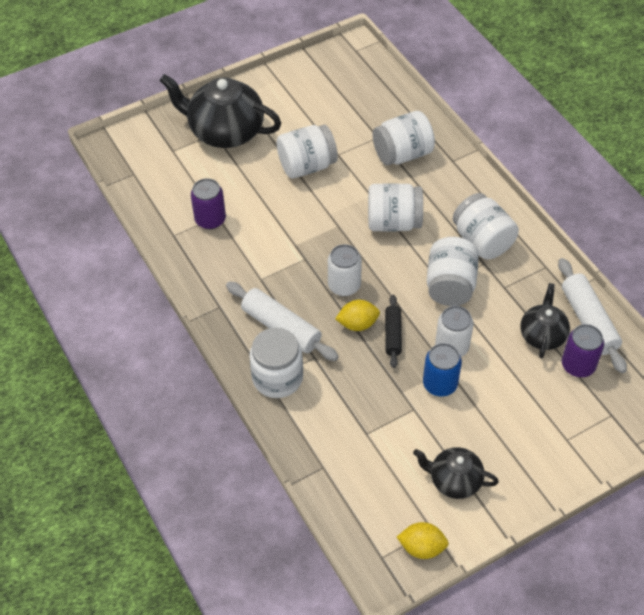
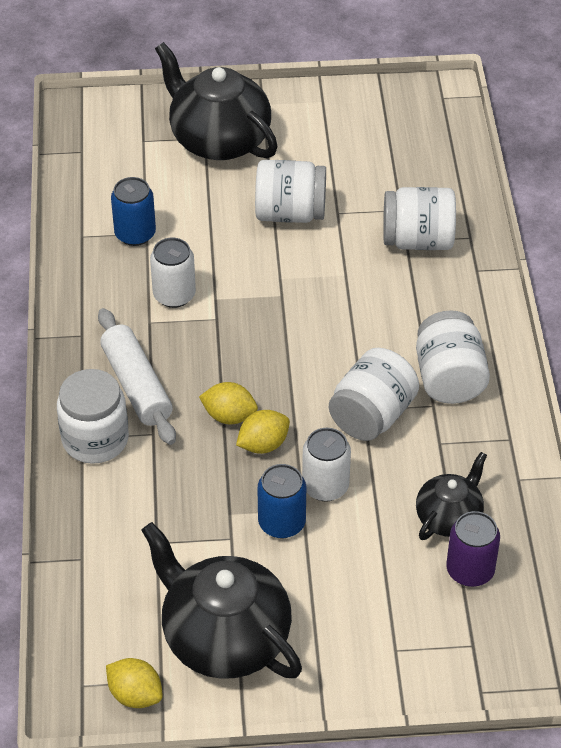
camera: 25 degrees right, 5 degrees down
(210, 219) = (135, 234): purple can -> blue can
(344, 285) = (242, 366): white can -> white can (174, 295)
(393, 222) = (352, 316): white jar -> none
(393, 335) = (263, 444): black rolling pin -> yellow lemon
(454, 480) = (224, 638): black teapot -> black teapot, size x1.80
(588, 321) = (520, 524): white rolling pin -> none

